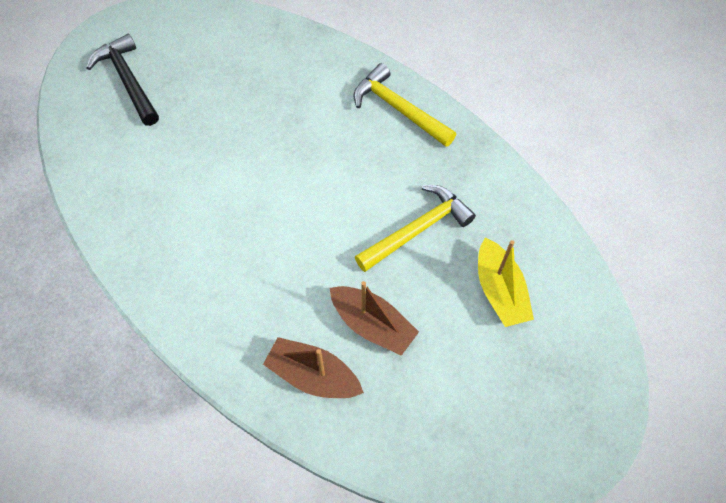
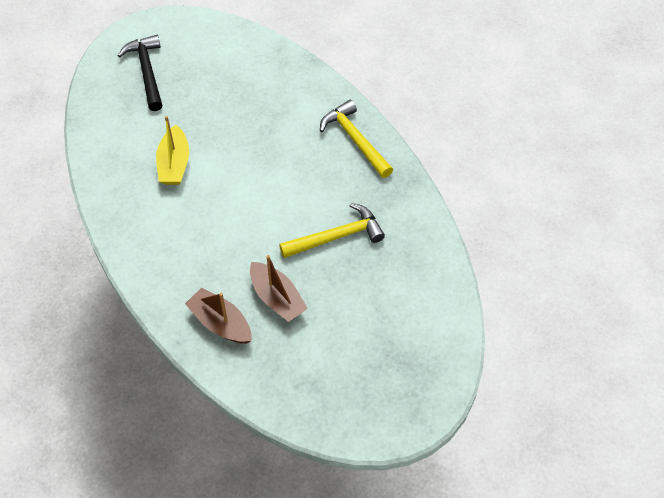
camera: 15 degrees right, 5 degrees down
(499, 291) = (384, 297): yellow boat -> yellow boat (174, 164)

